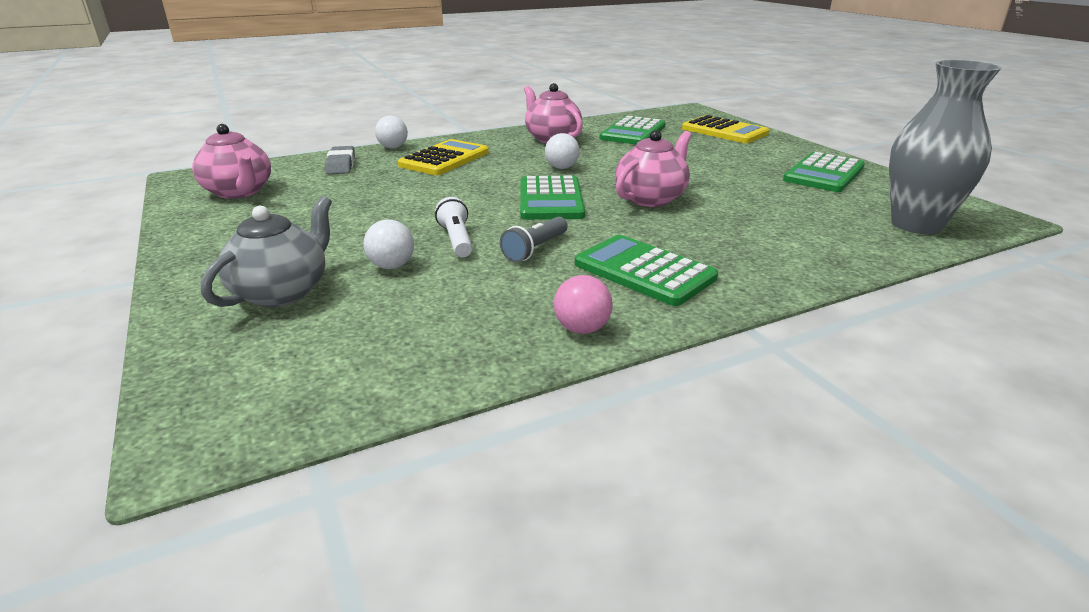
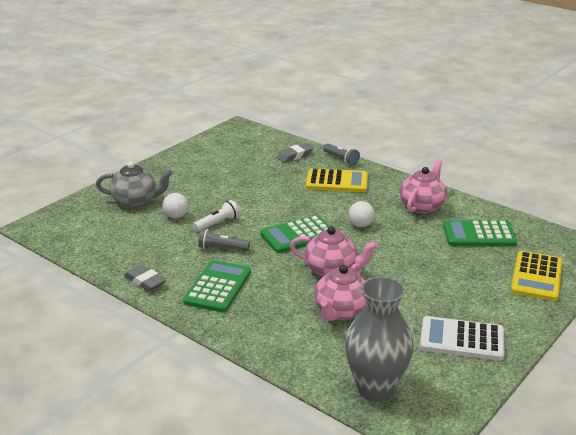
camera: 65 degrees right, 0 degrees up
(239, 192) = (231, 147): pink teapot -> pink teapot (341, 311)
(393, 147) = (341, 159): white ball -> grey flashlight
(582, 329) = (145, 281): pink ball -> grey eraser
(824, 174) = (462, 339): green calculator -> white calculator

